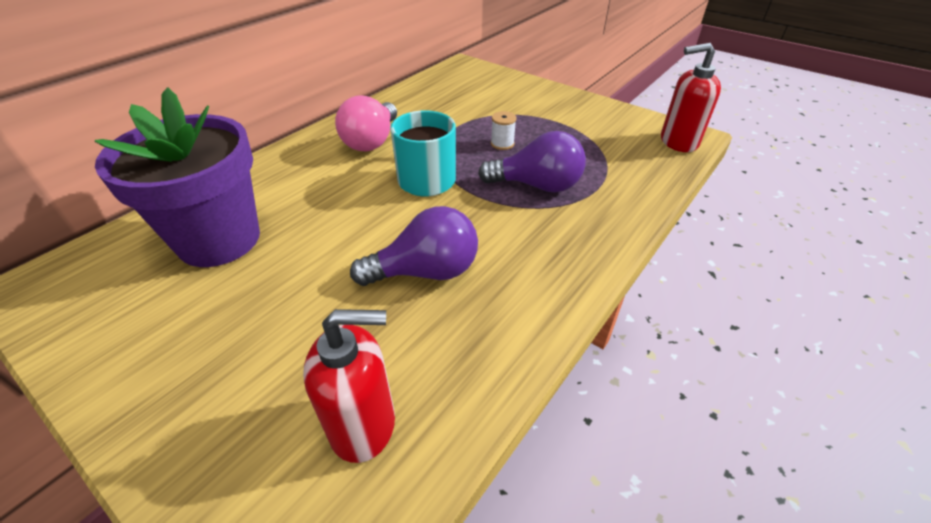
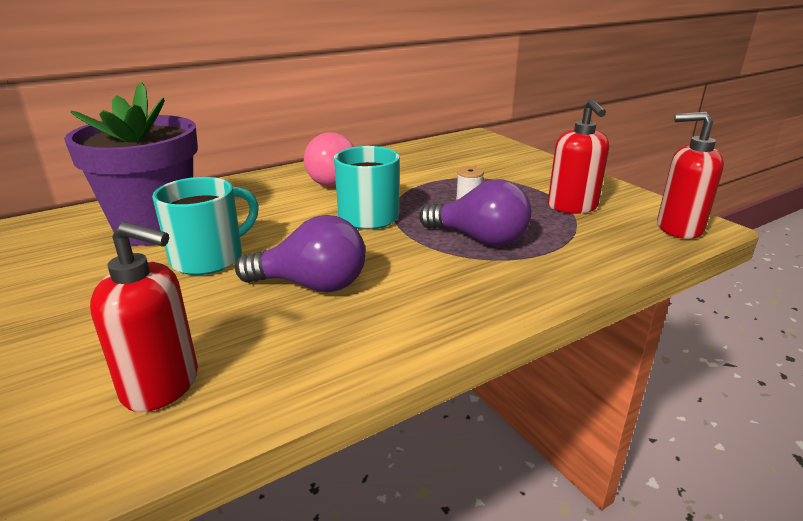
camera: 20 degrees right, 15 degrees down
(305, 264) = (209, 258): none -> turquoise mug
(589, 134) = (572, 207): none -> red soap dispenser

